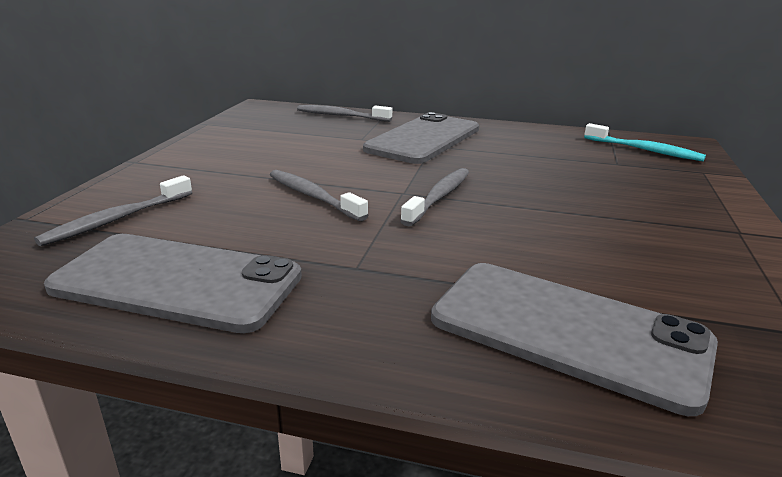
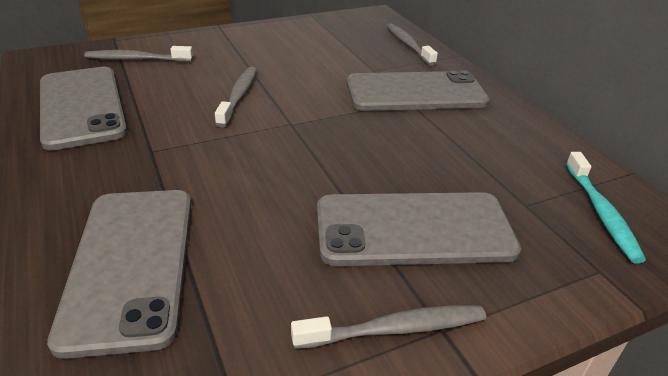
camera: 50 degrees right, 10 degrees up
(439, 197) = (301, 140): grey toothbrush -> grey toothbrush (395, 329)
(617, 202) = (414, 229): none -> grey phone

